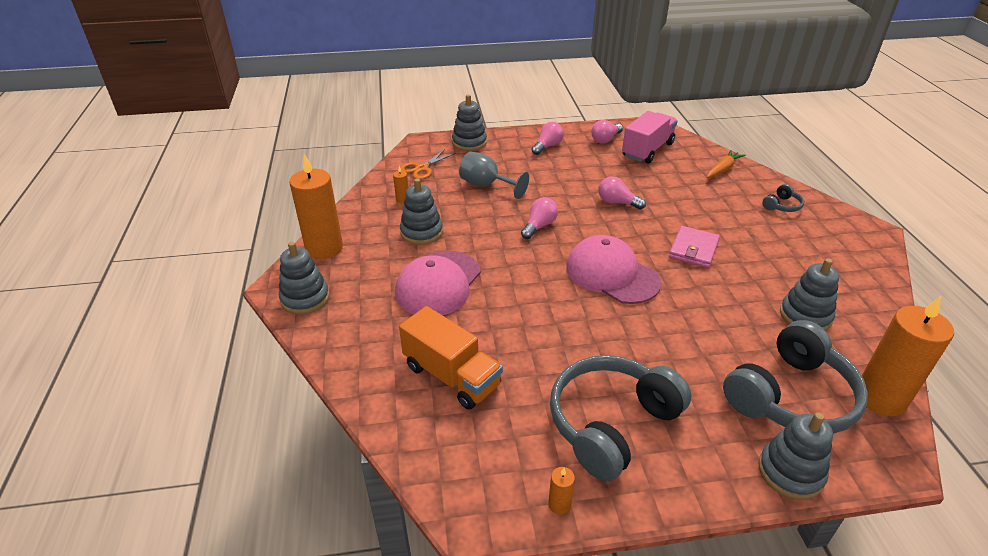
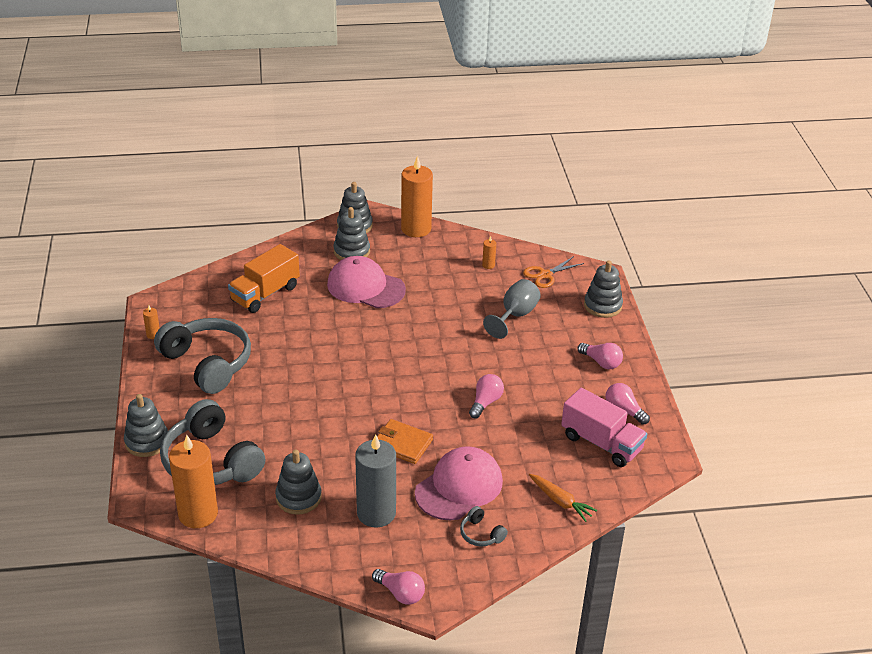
camera: 90 degrees right, 0 degrees up
(421, 168) = (545, 275): orange scissors -> orange scissors turned 75 degrees counterclockwise
(421, 232) = (436, 277): grey stacking toy -> grey stacking toy (351, 251)
(539, 226) = (444, 346): pink light bulb -> pink light bulb (401, 593)
(612, 274) = (369, 384): pink cap -> pink cap (459, 487)
(693, 249) = (402, 444): pink wallet -> orange wallet
(794, 262) = (376, 513): none -> grey candle

